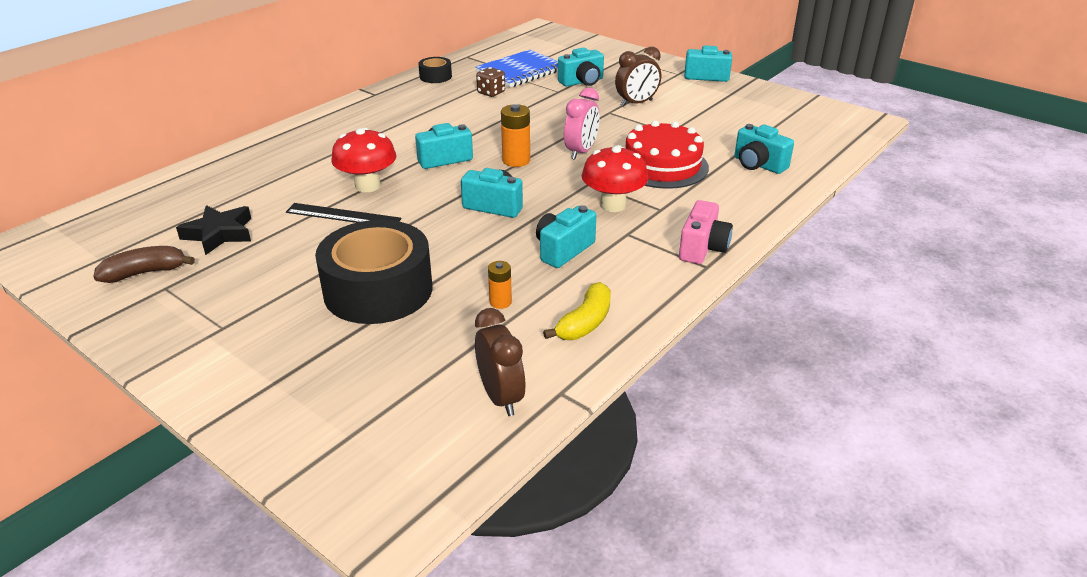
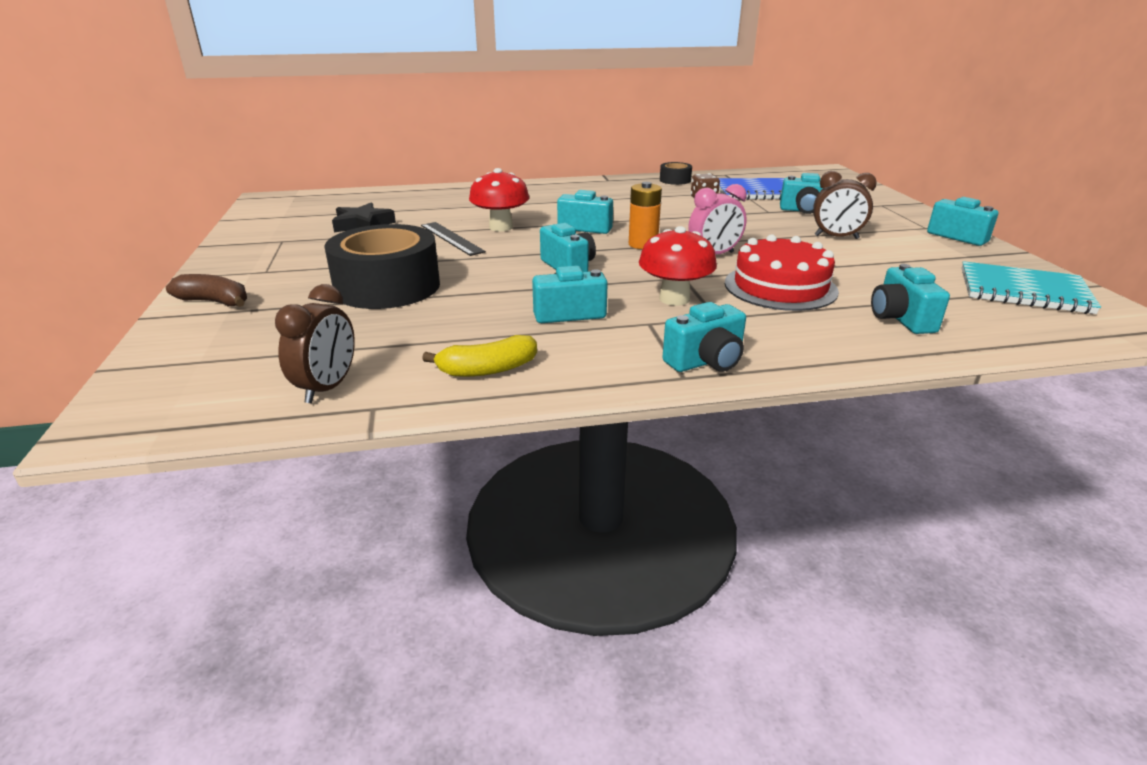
camera: 40 degrees right, 5 degrees down
(145, 273) = (288, 230): brown banana -> brown banana (214, 302)
(500, 302) = (451, 327): orange battery -> none
(702, 248) = (706, 361): pink camera -> turquoise camera
(790, 114) = (1023, 291): none -> turquoise notebook

